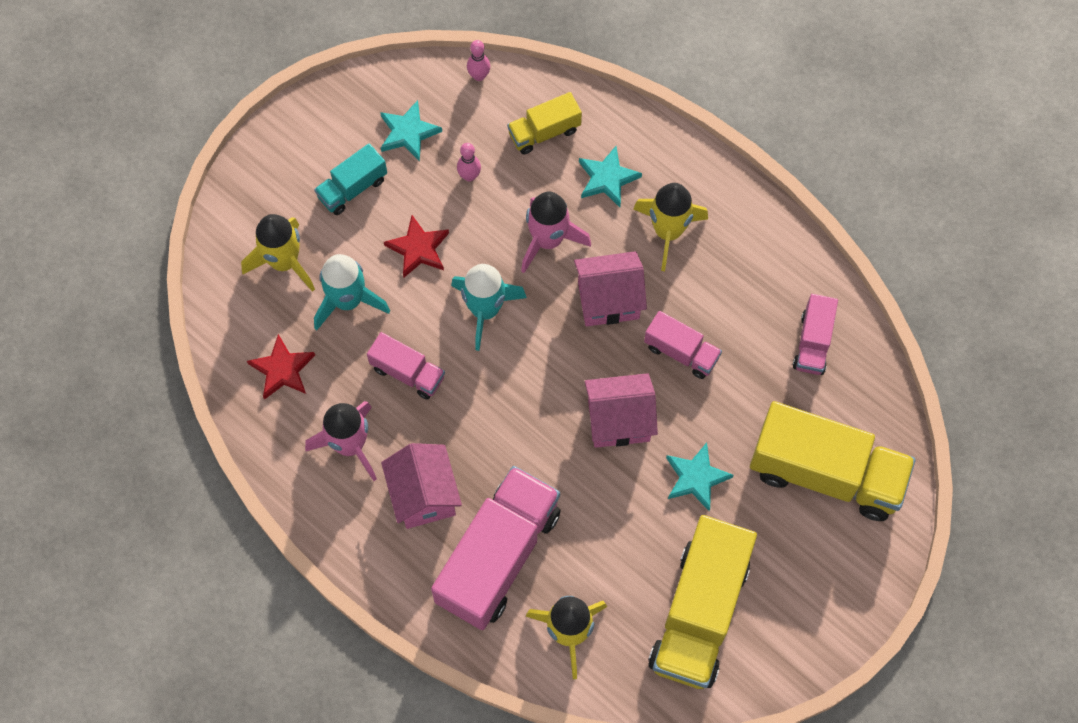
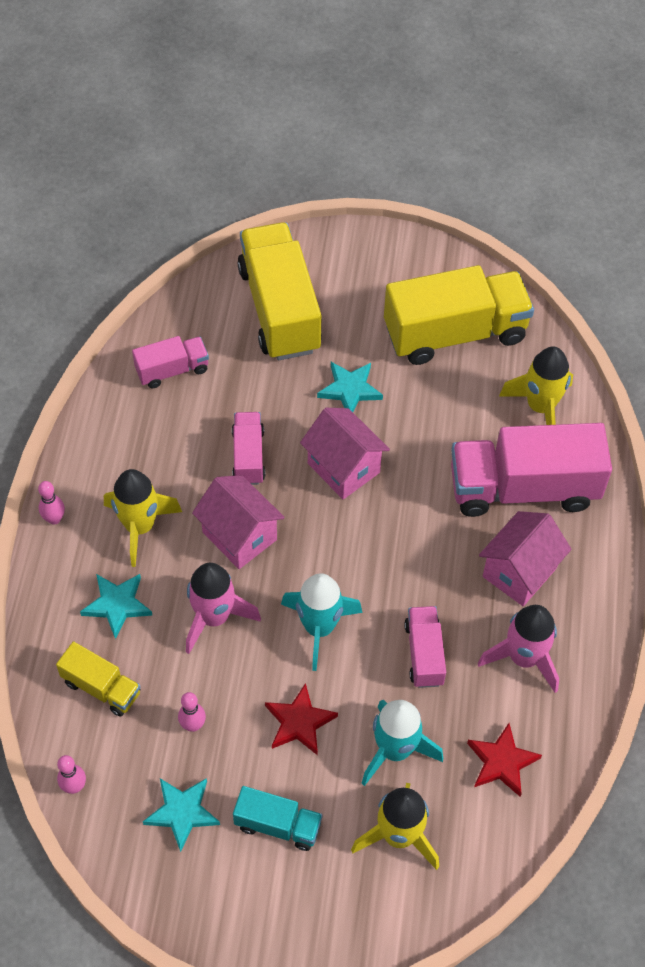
camera: 125 degrees left, 10 degrees down
(718, 174) = (54, 519): none -> pink bowling pin

